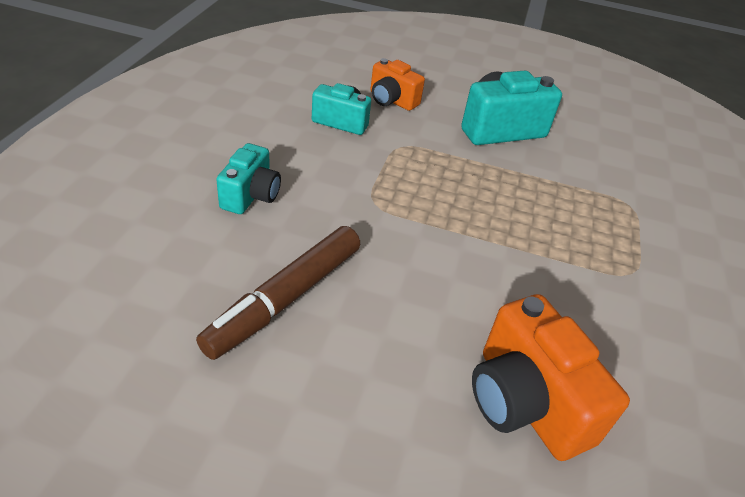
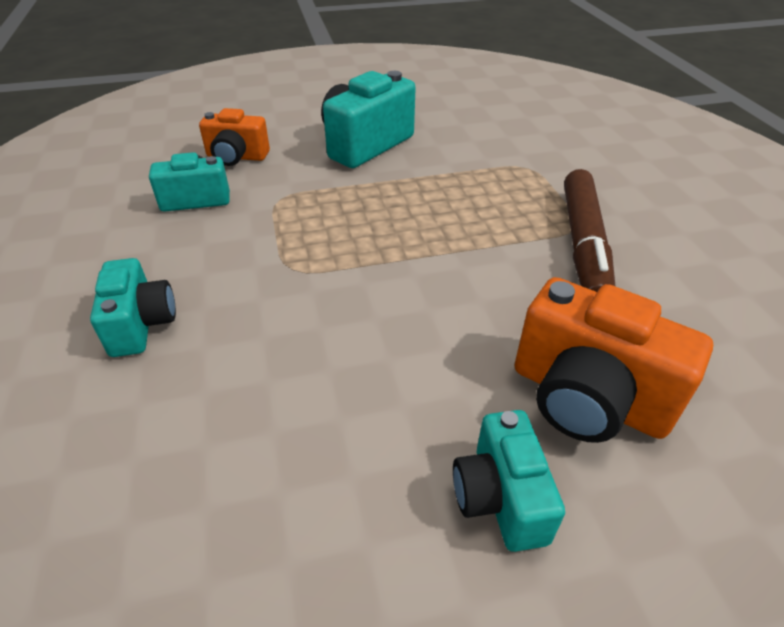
camera: 25 degrees left, 0 degrees up
(285, 298) = (266, 424): brown marker -> brown marker (583, 245)
(404, 428) = (500, 498): none -> turquoise camera

